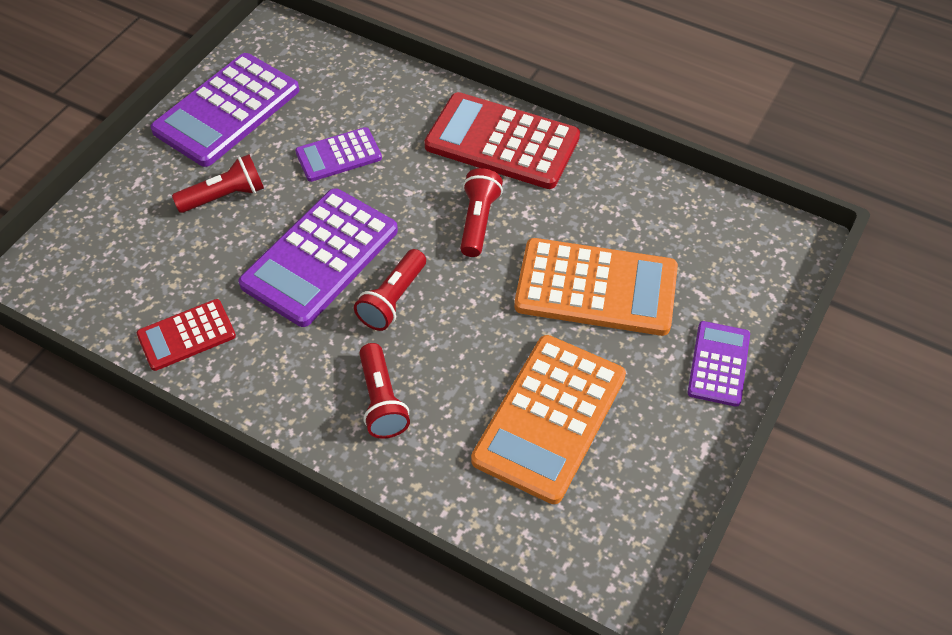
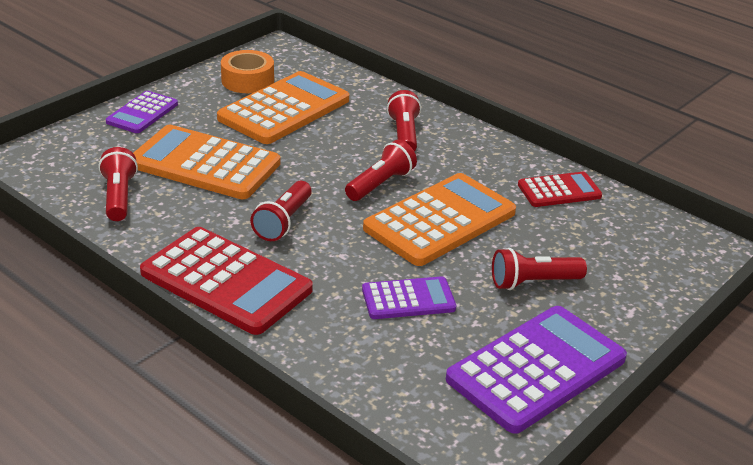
camera: 170 degrees left, 20 degrees down
(320, 257) = (440, 220): purple calculator -> orange calculator
(626, 477) = (247, 80): none -> orange tape
(654, 219) = (119, 197): none -> red flashlight

